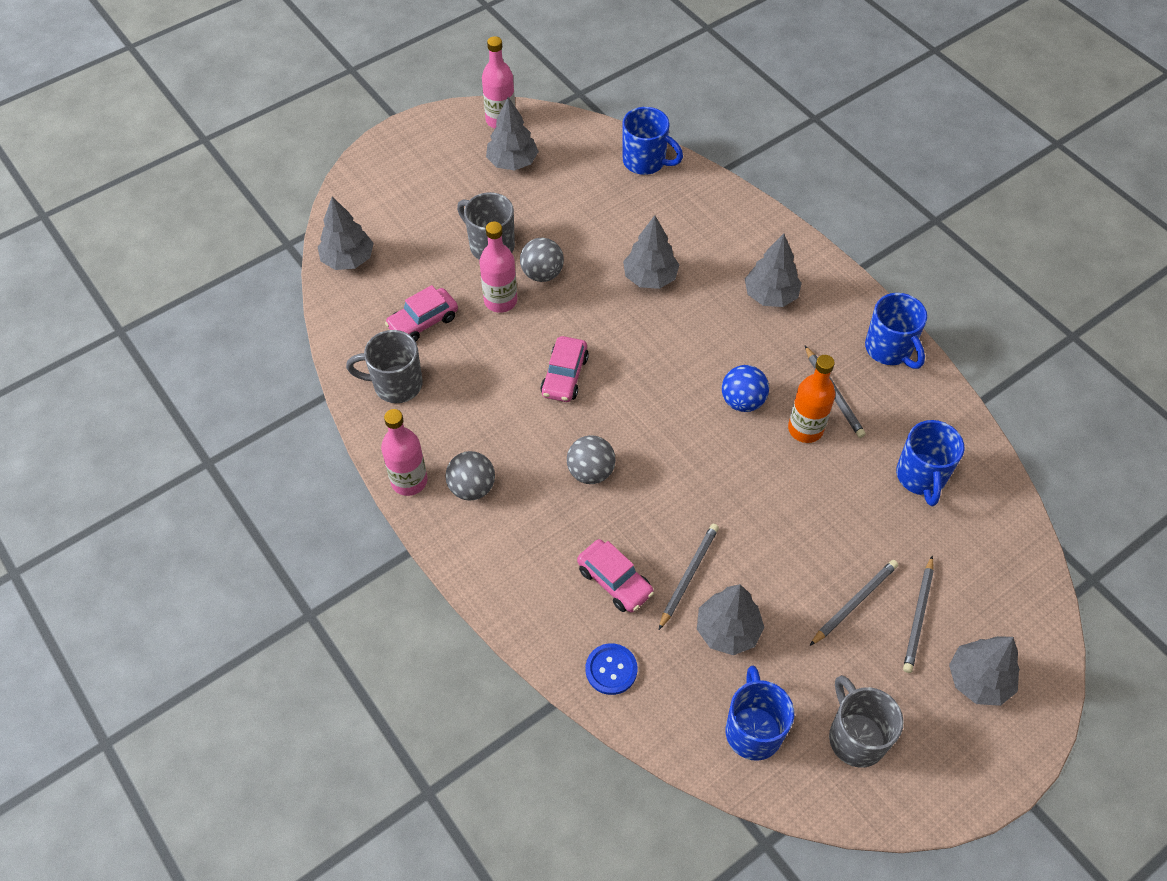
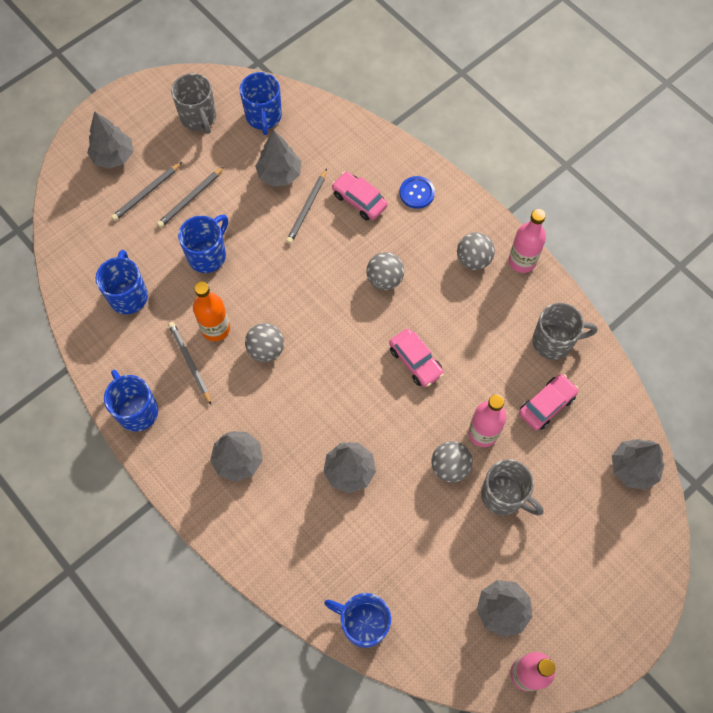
camera: 175 degrees right, 10 degrees up
(564, 376) = (415, 361): pink car -> pink car turned 135 degrees clockwise
(611, 669) = (357, 144): blue button -> blue button (417, 193)
(742, 401) = (266, 349): blue ball -> grey ball
(823, 521) = (208, 255): none -> blue mug
(918, 616) = (147, 193): grey pencil -> grey pencil turned 150 degrees counterclockwise

